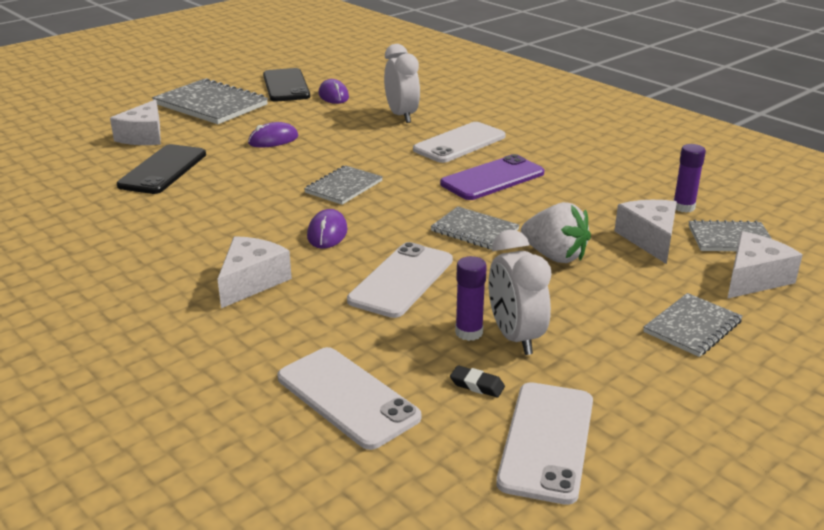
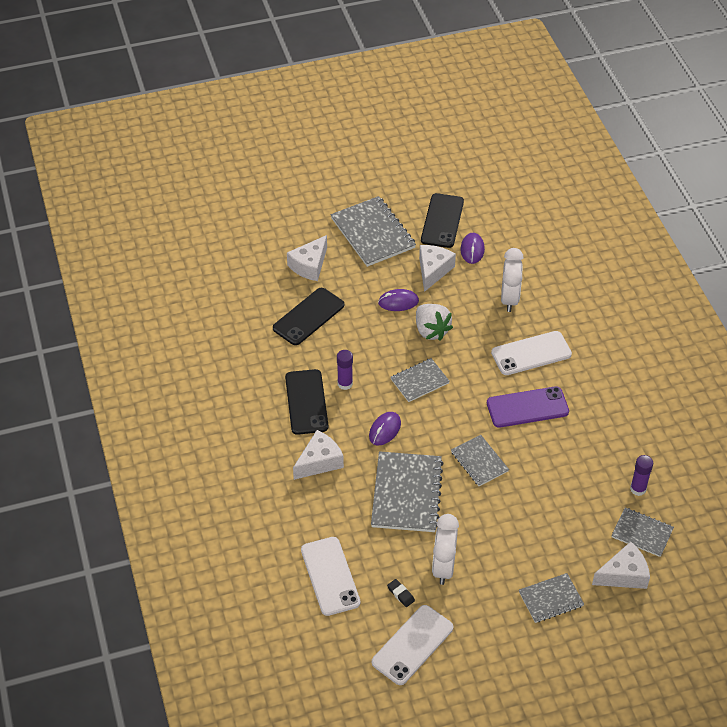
camera: 25 degrees right, 20 degrees up
(199, 234) = (306, 402): none -> black phone
(401, 280) = (406, 493): white phone -> grey notebook
(469, 332) = (420, 553): purple glue stick -> purple glue stick (345, 384)
(554, 256) = (514, 506): white strawberry -> white strawberry (431, 330)
(649, 239) = (587, 513): white cheese -> white cheese (433, 270)

